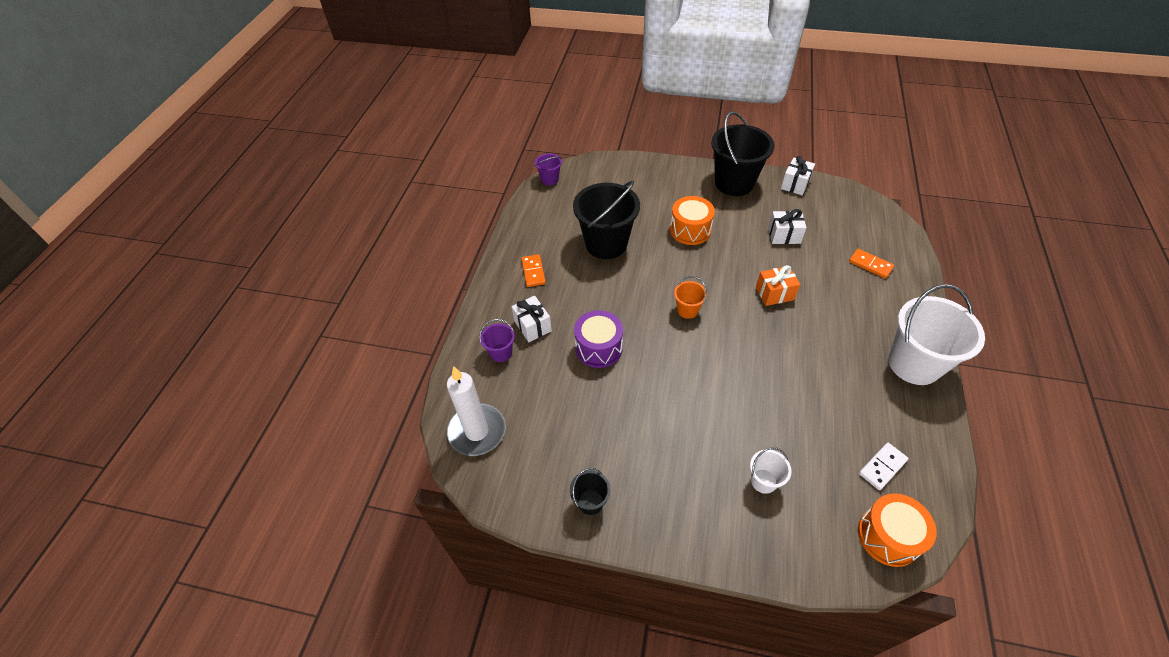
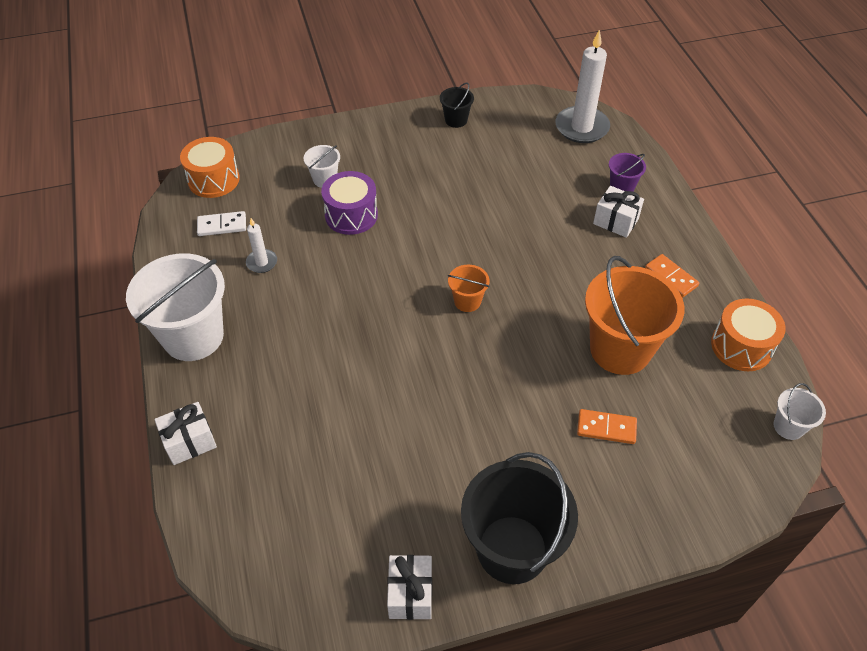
camera: 150 degrees right, 0 degrees up
(549, 179) = (788, 426): purple bucket -> white bucket
(599, 348) = (533, 226): purple drum -> purple drum (351, 215)
(606, 244) = (620, 349): black bucket -> orange bucket
(690, 230) = (527, 418): orange drum -> orange drum (741, 346)
(774, 293) = (375, 363): orange gift -> none
(784, 235) = (393, 466): white gift -> white gift (190, 442)
(847, 409) = (262, 262): none -> white candle
(870, 265) = (258, 463): orange domino -> orange domino (606, 428)
(882, 467) = (222, 225): white domino -> white domino turned 60 degrees clockwise

